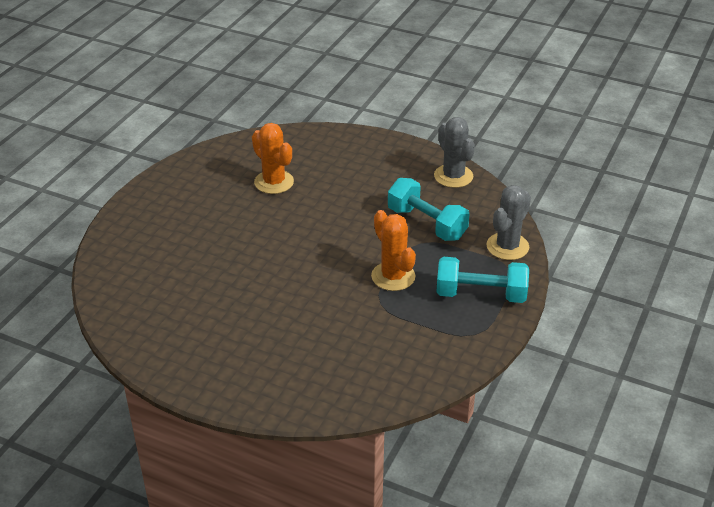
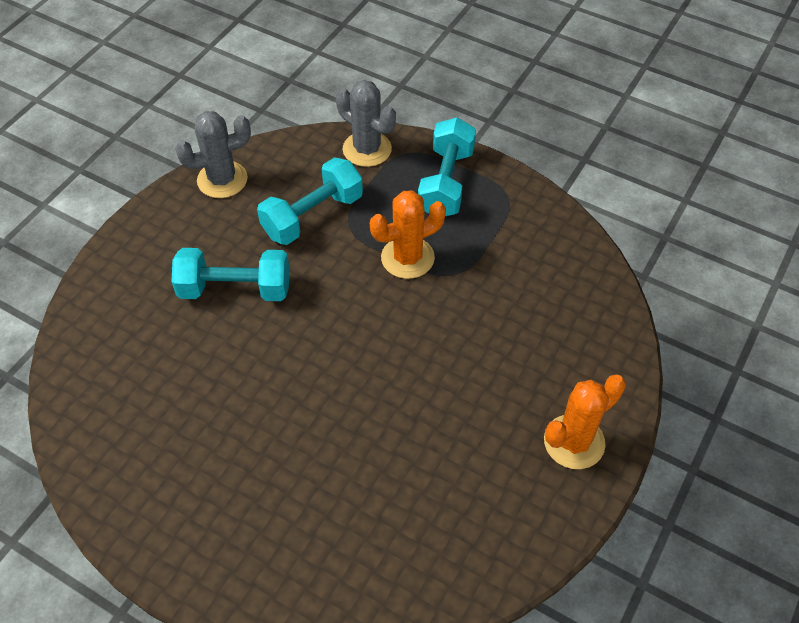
camera: 85 degrees left, 15 degrees up
(274, 182) = (185, 378): orange cactus -> orange cactus (574, 442)
(350, 194) = (235, 289): none -> turquoise dumbbell

